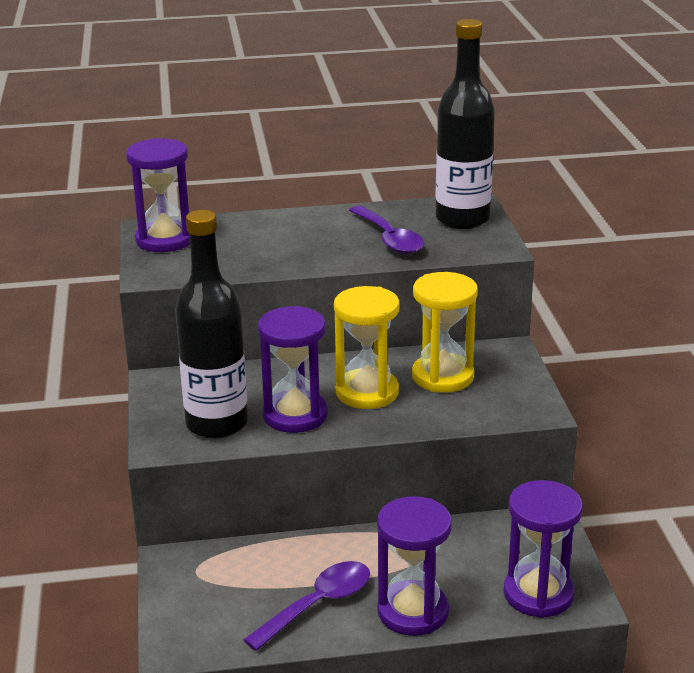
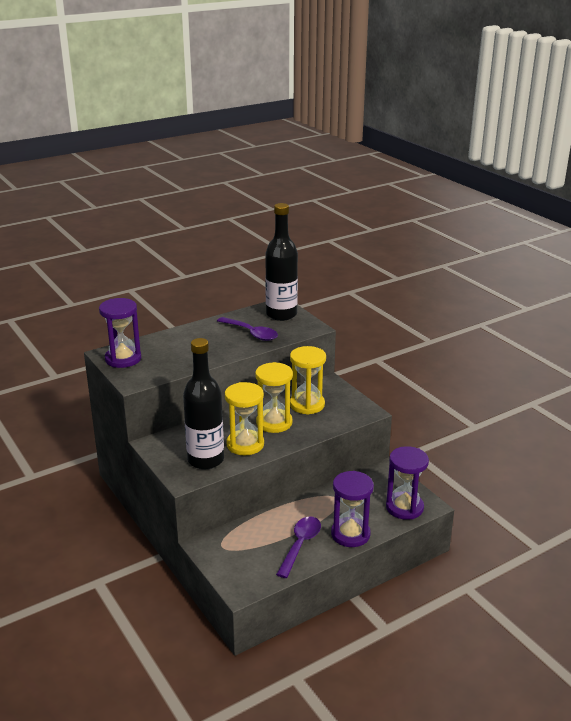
camera: 25 degrees left, 0 degrees up
(295, 415) = (245, 444): purple hourglass -> yellow hourglass

